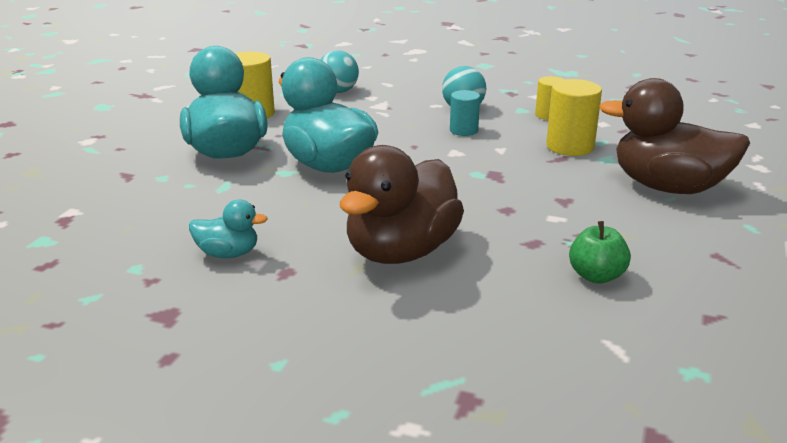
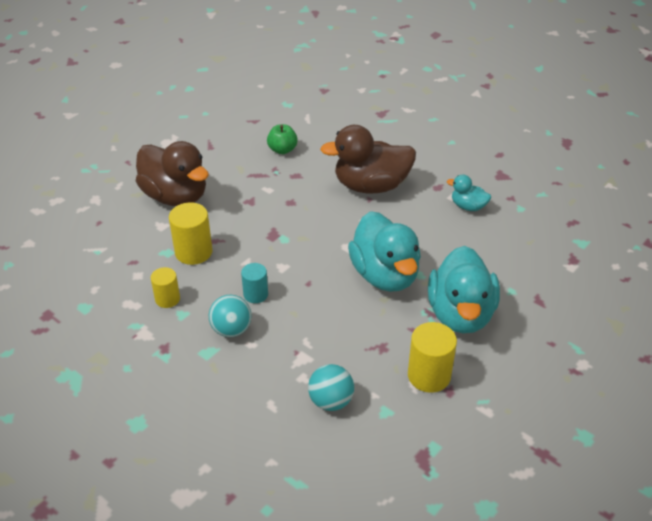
camera: 160 degrees left, 15 degrees up
(401, 252) = (371, 186): brown duck -> brown duck turned 150 degrees counterclockwise

